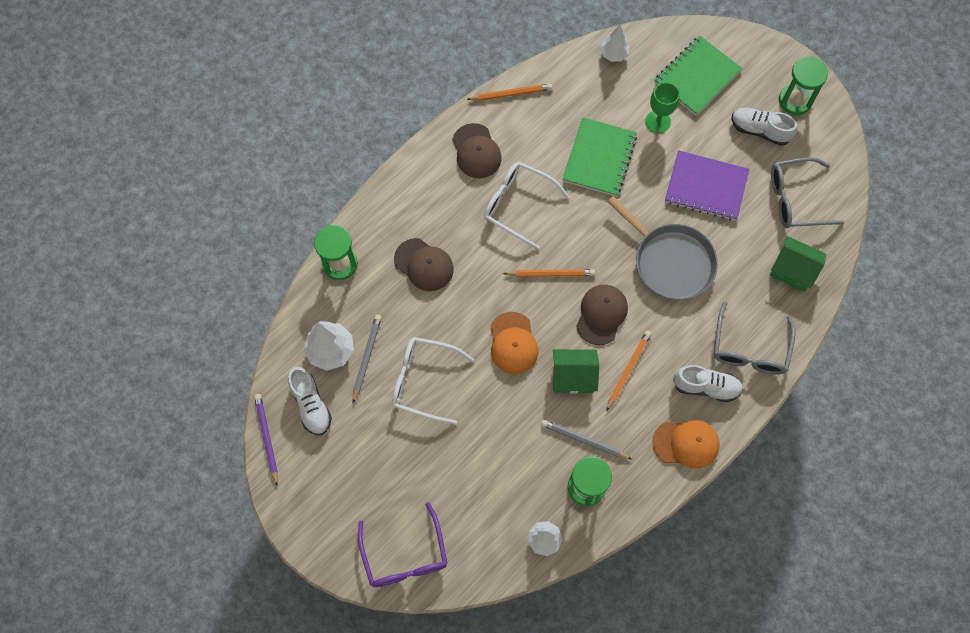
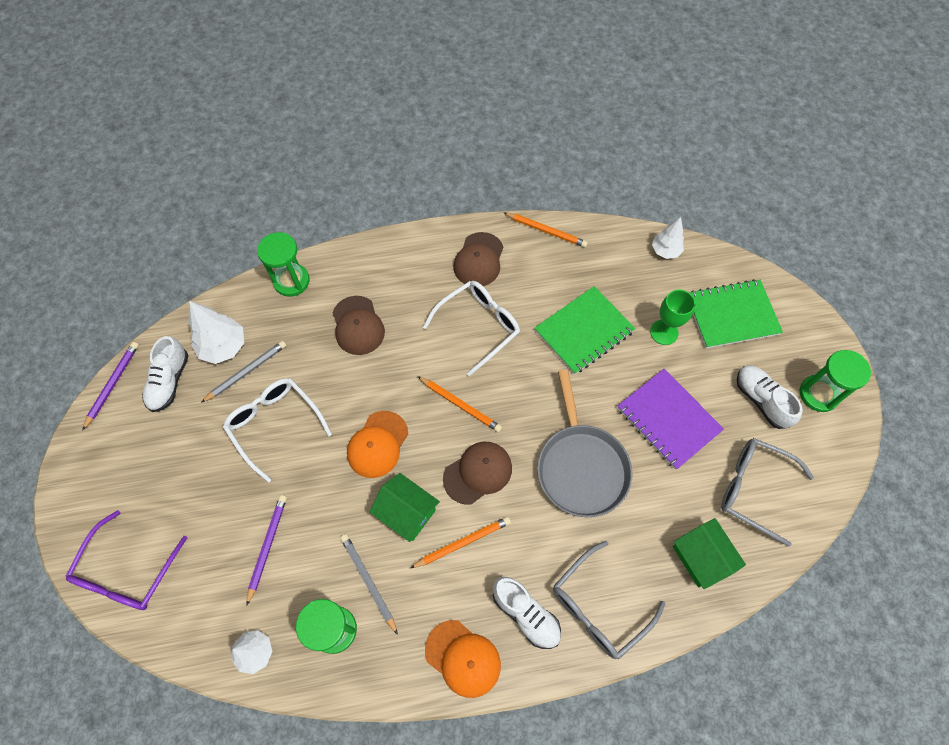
camera: 35 degrees right, 5 degrees down
(493, 468) = (267, 547): none -> purple pencil
(518, 205) = (478, 326): white glasses -> white glasses turned 75 degrees clockwise

